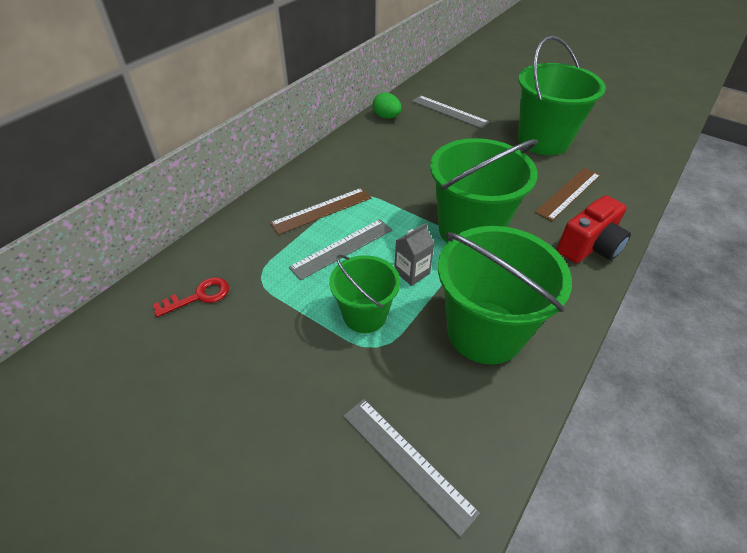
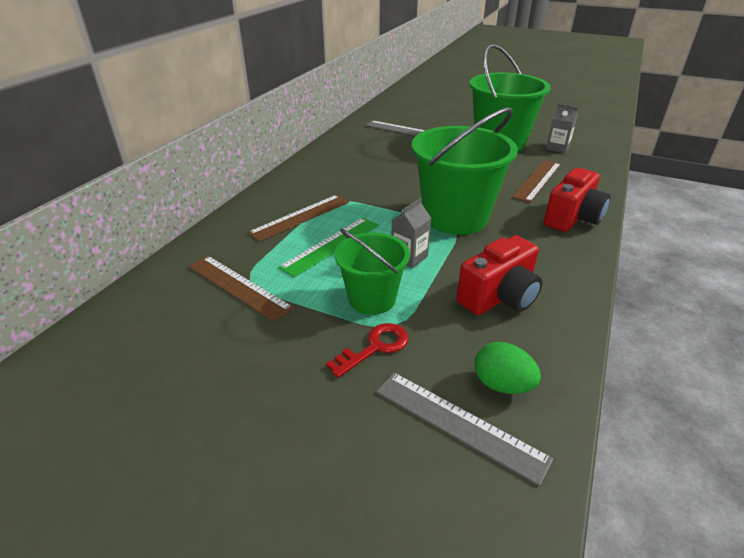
camera: 10 degrees left, 10 degrees down
(199, 296) = (183, 305): red key -> red key (375, 347)
(249, 283) = (238, 286): none -> brown ruler
(342, 248) = (331, 245): grey ruler -> green ruler
(386, 117) = (344, 139): green egg -> green egg (502, 385)
(485, 331) = (499, 297): green bucket -> red camera
(604, 152) = (557, 148): none -> grey carton

